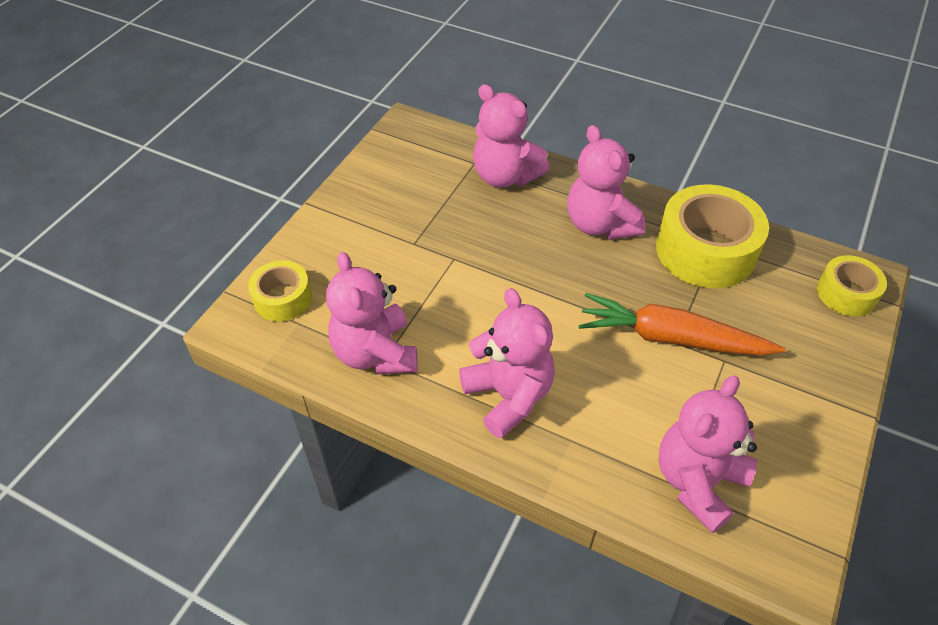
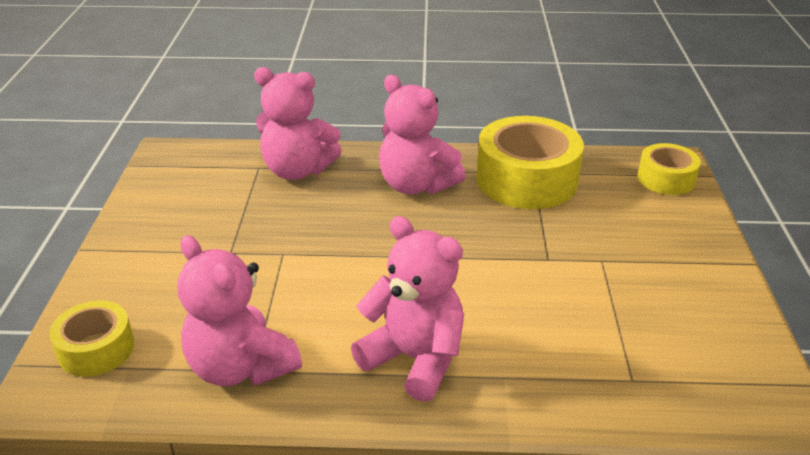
camera: 25 degrees left, 15 degrees down
(671, 338) = (542, 257): orange carrot -> none
(697, 482) = (648, 369): pink teddy bear -> none

